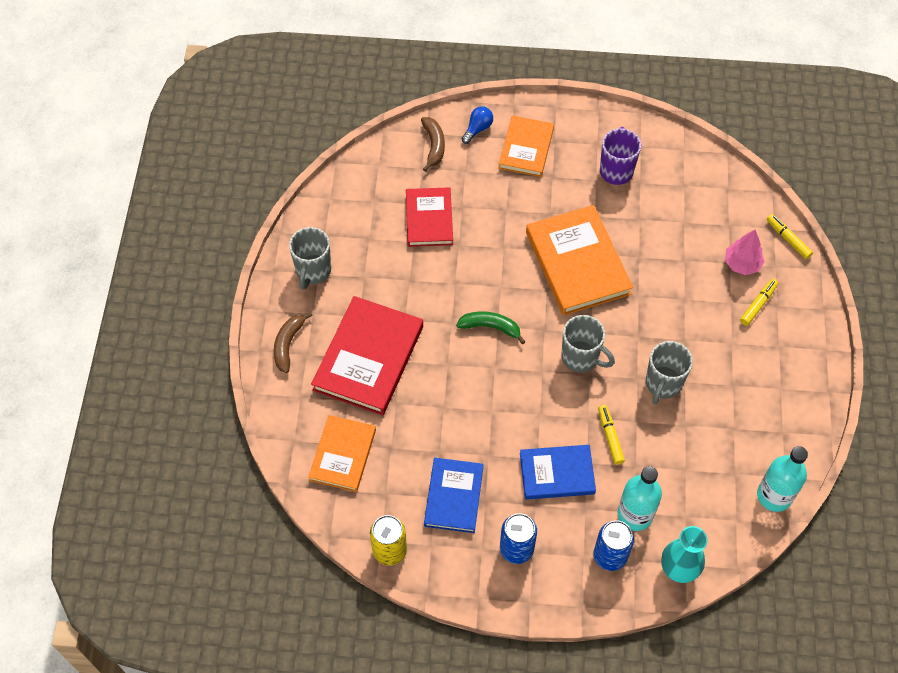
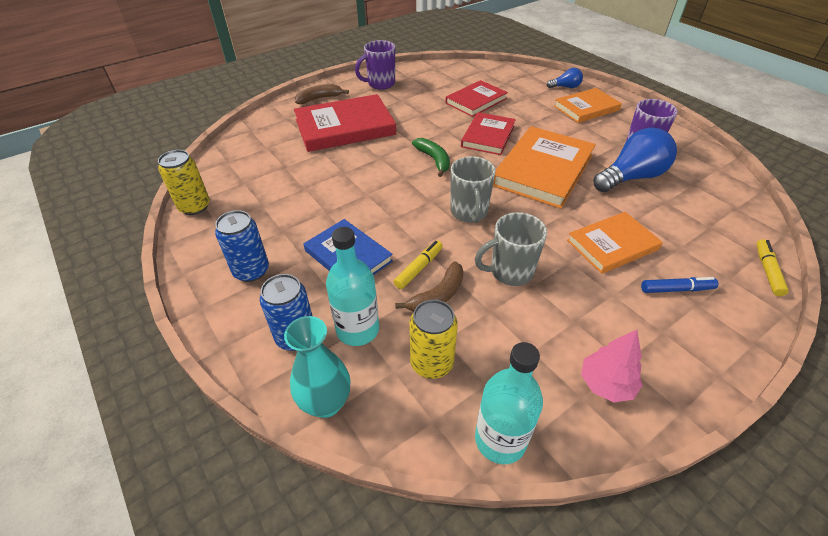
camera: 50 degrees right, 15 degrees down
(313, 271) = (380, 84): grey mug -> purple mug
(342, 455) = (258, 151): orange book -> orange book (612, 245)
(434, 146) = (527, 80): brown banana -> brown banana (438, 295)
(454, 496) = (271, 213): blue book -> none
(495, 259) = (488, 136): none -> red book
(640, 215) = (631, 177): none -> blue light bulb
(697, 491) = (432, 363): none -> yellow can
(742, 264) = (693, 255): pink tree -> pink tree (606, 384)
(758, 304) = (676, 289): yellow marker -> blue marker

